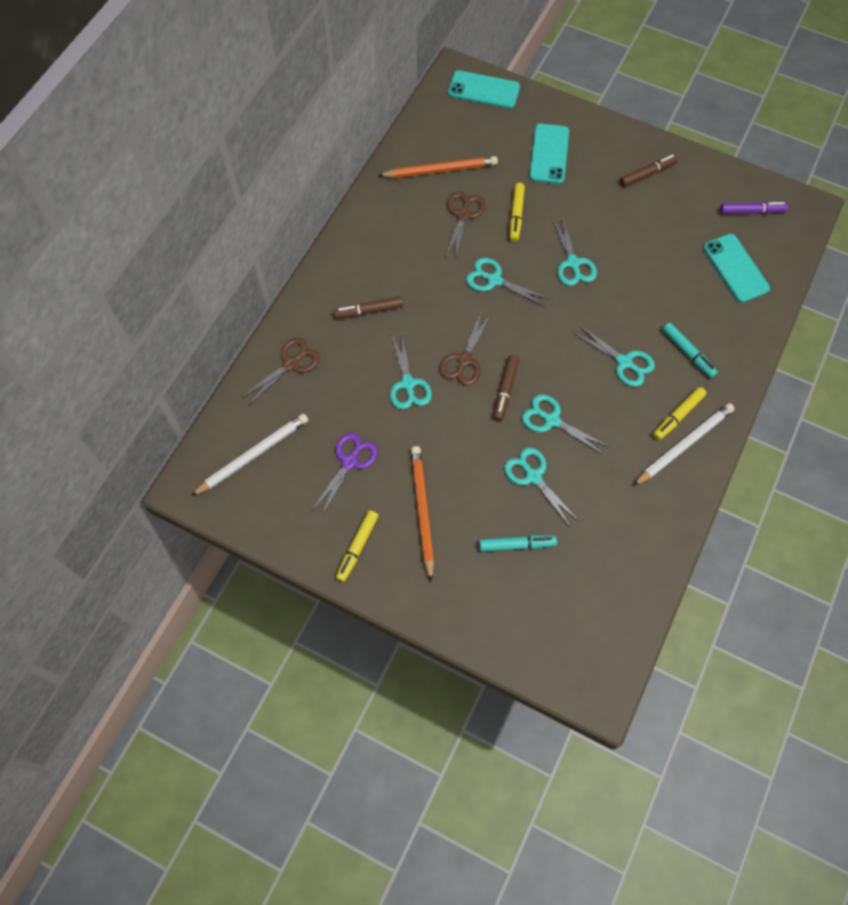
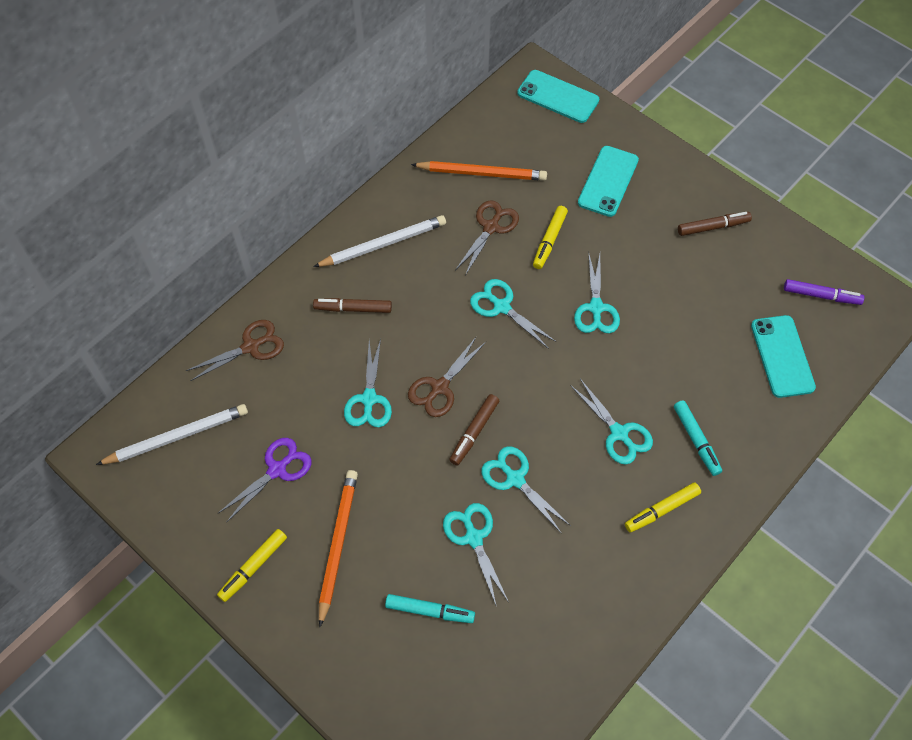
camera: 15 degrees right, 5 degrees down
(684, 445) = (658, 545): white pencil -> white pencil (383, 244)

